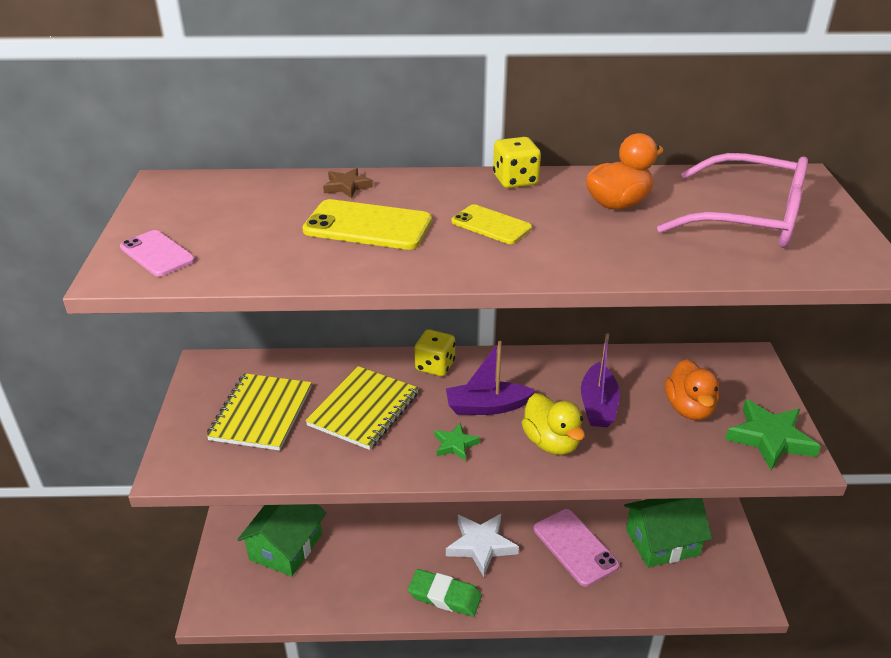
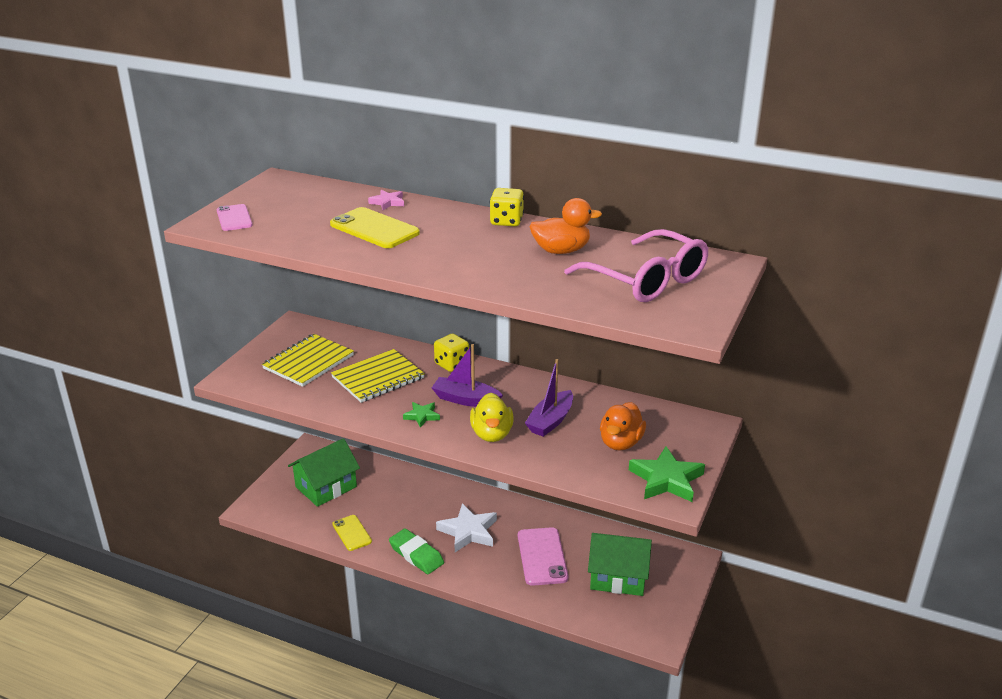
camera: 25 degrees right, 5 degrees down
(347, 186) = (387, 202): brown star -> pink star
(491, 225) = (455, 245): yellow phone -> yellow phone (351, 533)

